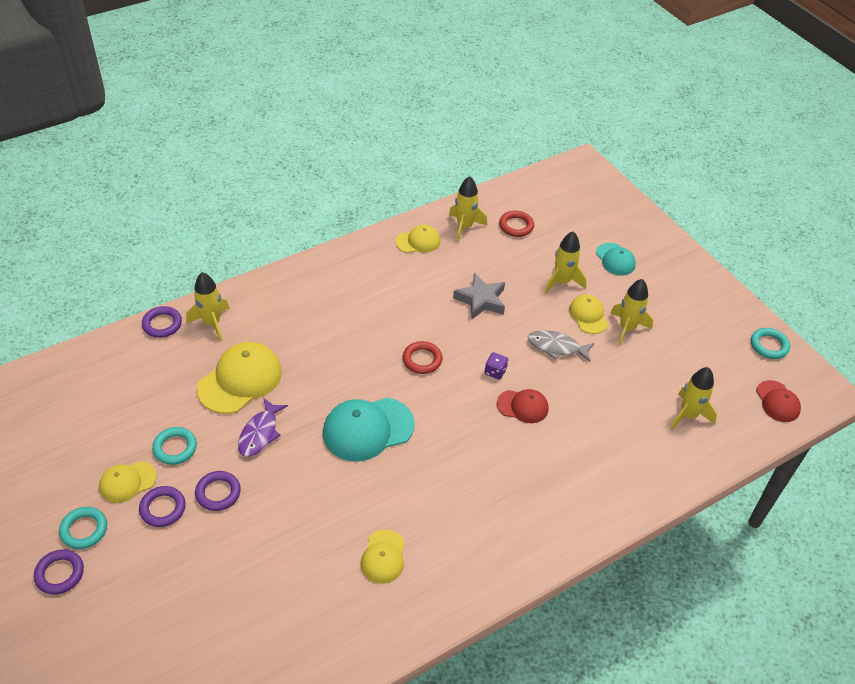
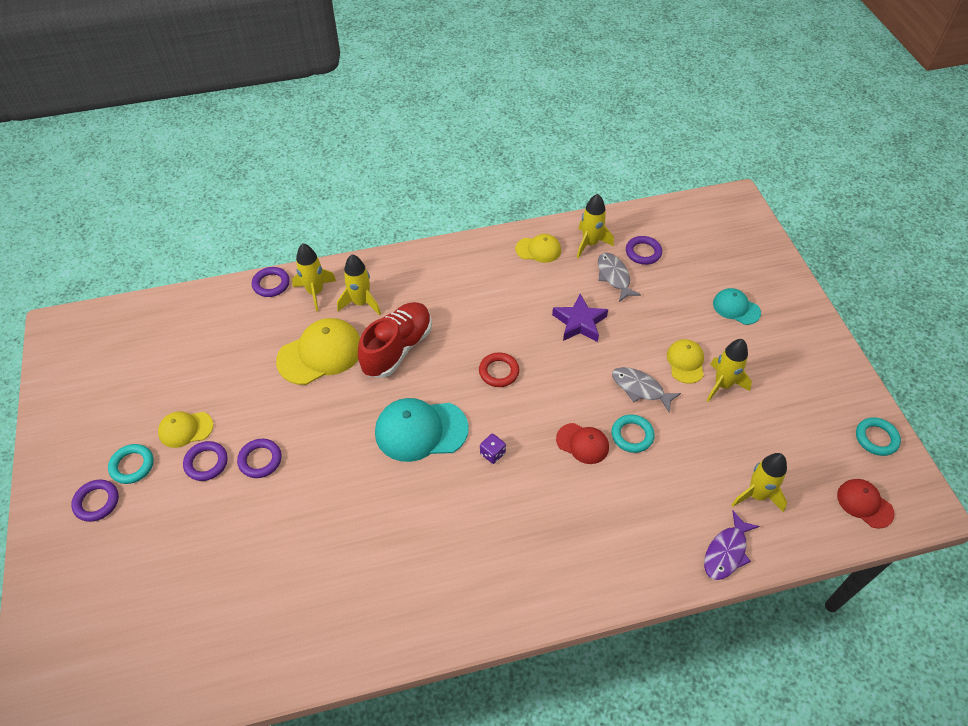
camera: 20 degrees right, 5 degrees up
(175, 448) = (238, 406): turquoise ring -> turquoise ring (632, 435)
(260, 433) = (319, 410): purple fish -> purple fish (726, 552)
(316, 359) = (397, 348): none -> red shoe
(383, 557) = (388, 565): yellow cap -> none
(481, 300) = (579, 323): grey star -> purple star
(495, 372) = (567, 400): purple dice -> purple dice (492, 453)
(497, 253) = (614, 276): none -> grey fish
(516, 226) = (643, 252): red ring -> purple ring
(562, 281) = (670, 320): yellow rocket -> yellow rocket (361, 303)
(615, 259) = (736, 308): turquoise cap -> turquoise cap turned 135 degrees clockwise
(777, 401) = (864, 504): red cap -> red cap turned 135 degrees clockwise

